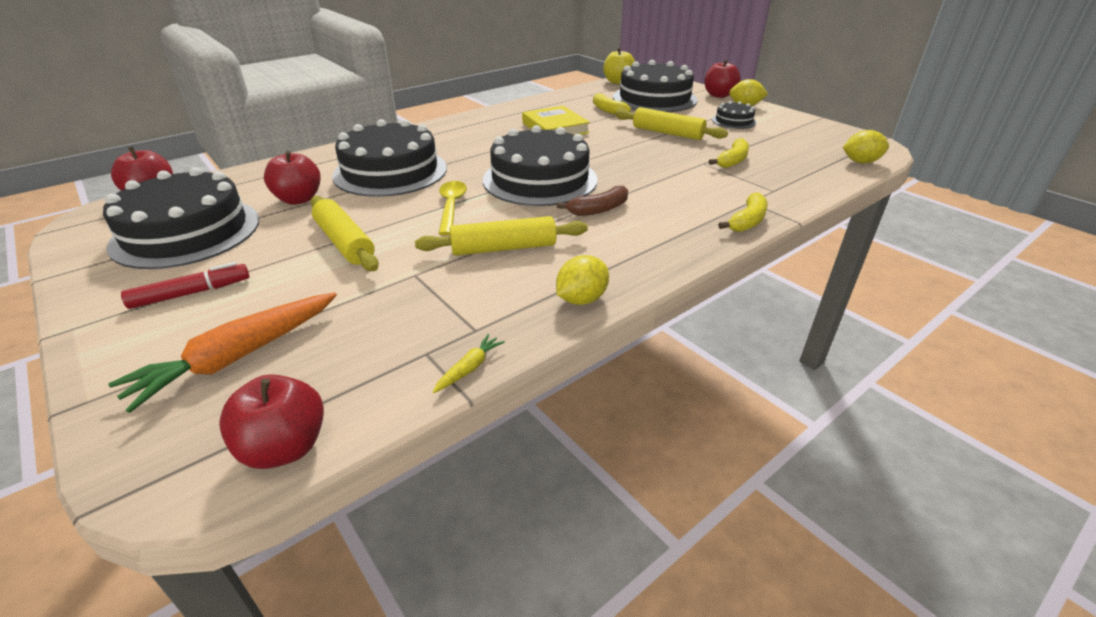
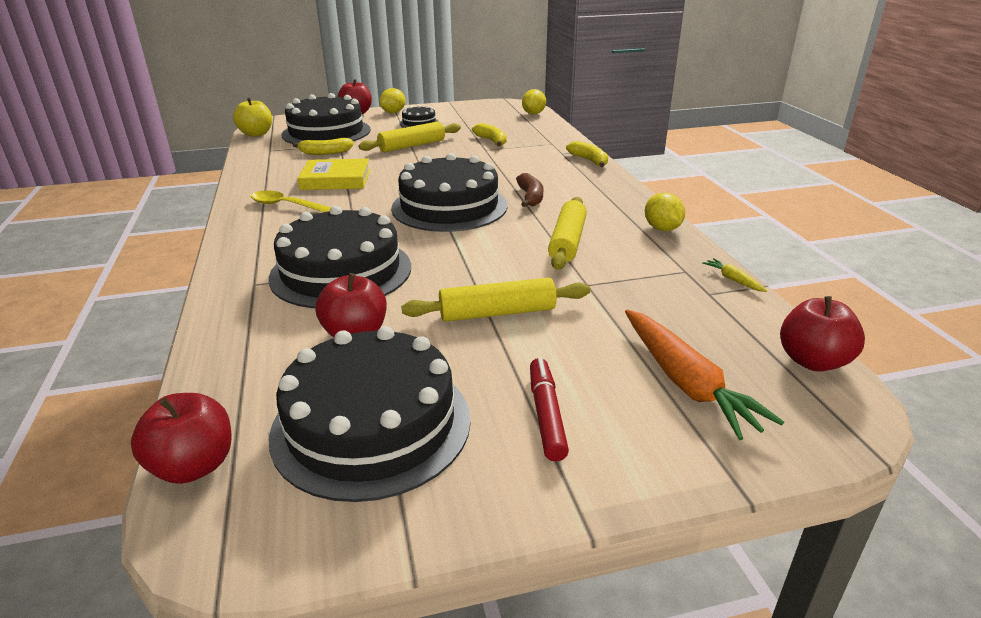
camera: 65 degrees left, 5 degrees down
(451, 207) = (467, 251): yellow spoon -> yellow spoon (286, 206)

